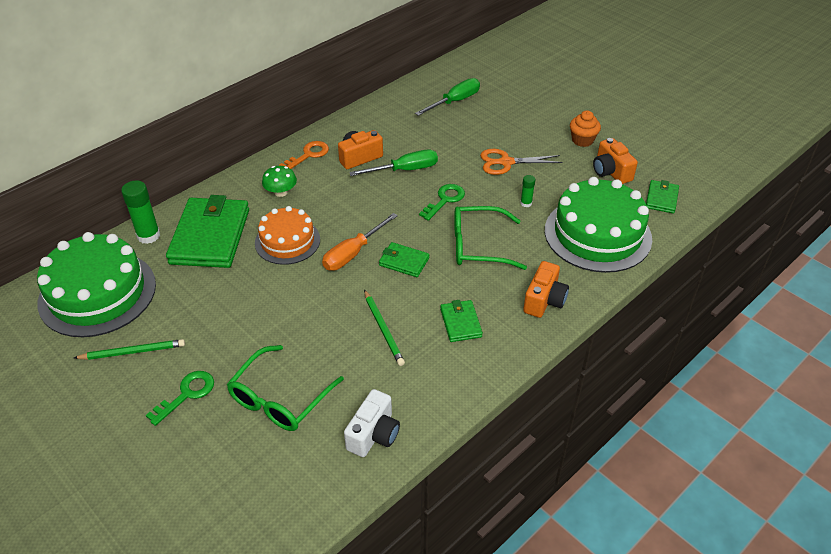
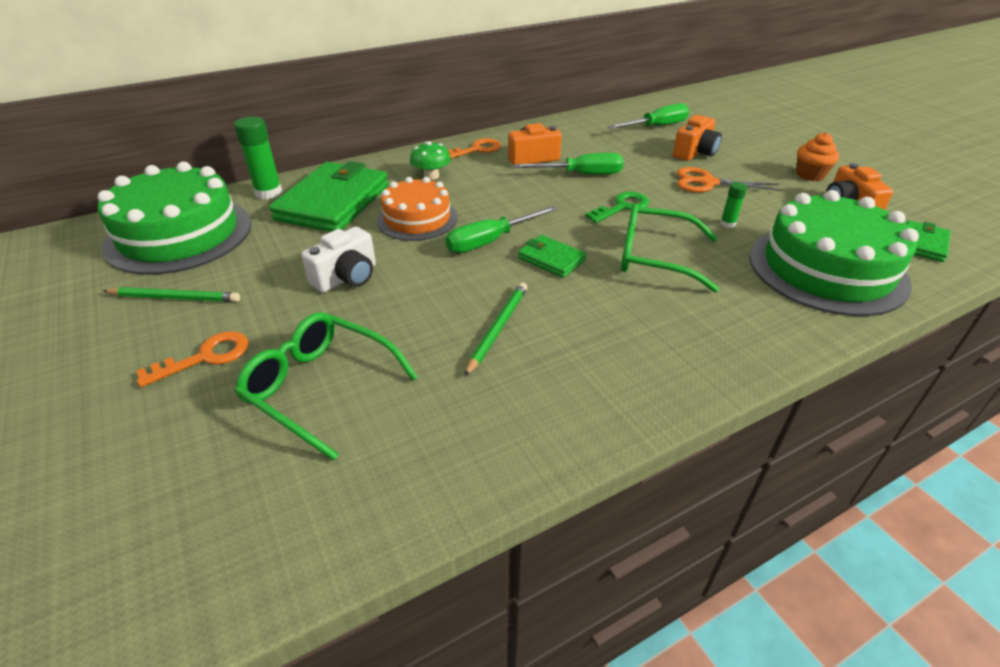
camera: 15 degrees right, 5 degrees down
(187, 394) = (205, 357): green key -> orange key
(280, 399) = (320, 387): green glasses -> green glasses turned 75 degrees clockwise
(353, 253) = (490, 241): orange screwdriver -> green screwdriver
(373, 434) = (431, 466): white camera -> white camera (347, 277)
(383, 329) = (498, 328): green pencil -> green pencil turned 150 degrees counterclockwise
(460, 323) = (609, 339): green wallet -> none
(544, 300) = (739, 333): orange camera -> orange camera (695, 153)

